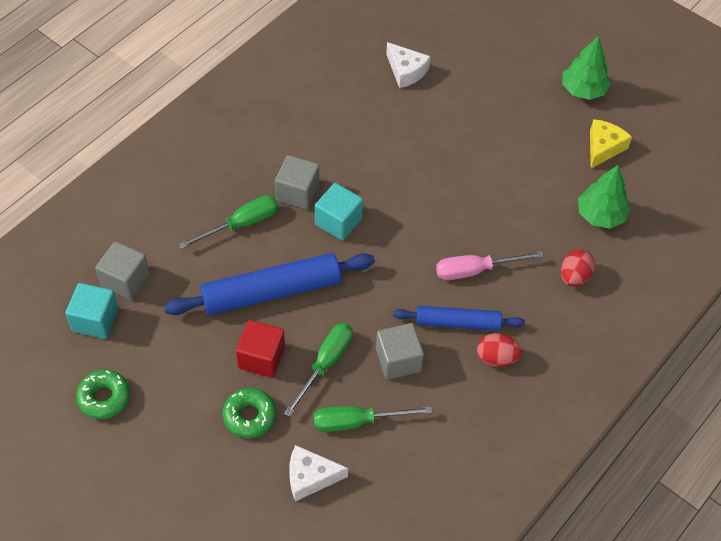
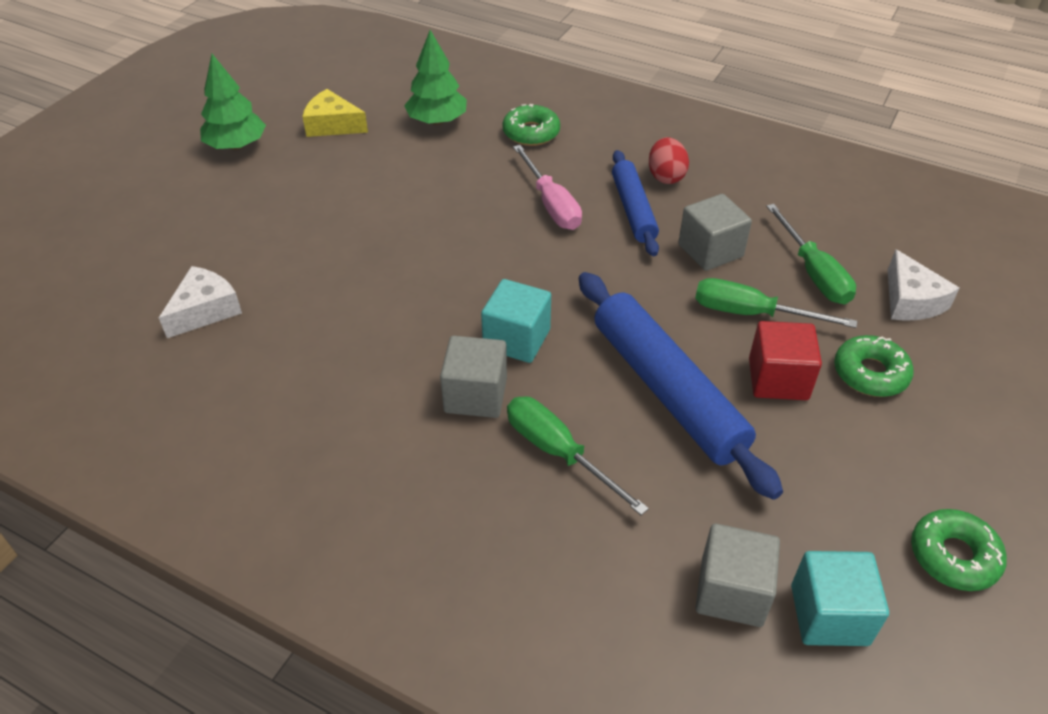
camera: 100 degrees left, 10 degrees down
(574, 277) = (531, 133): red egg -> green donut

